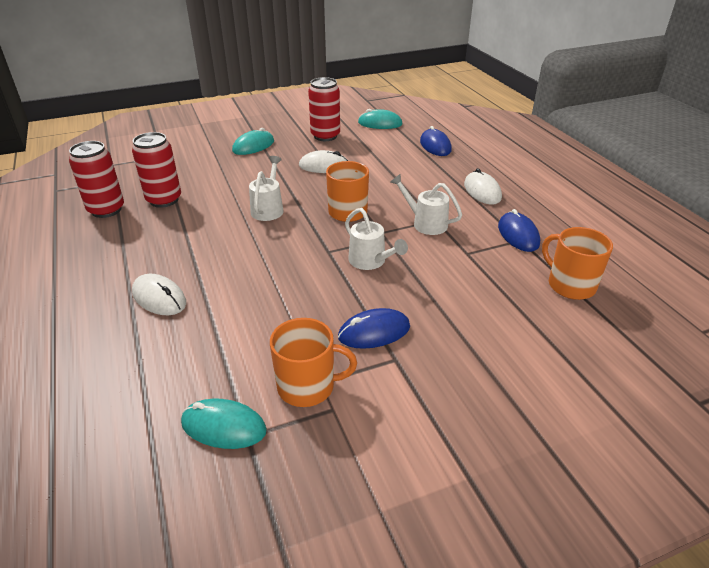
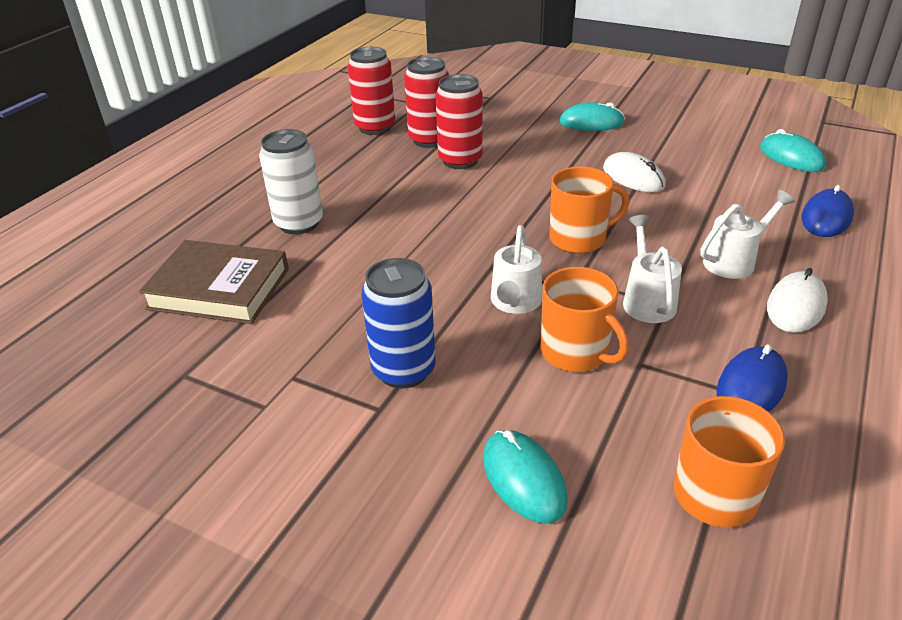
camera: 50 degrees right, 0 degrees up
(159, 298) = (299, 223): white mouse -> white can
(173, 372) = (219, 289): none -> brown book
(223, 426) = (182, 355): turquoise mouse -> turquoise mouse (523, 479)
(268, 208) = (504, 193): white watering can -> white watering can (735, 260)
(308, 386) = (278, 373): orange mug -> orange mug (576, 352)
(325, 136) = (691, 144): red can -> red can (460, 160)
(374, 332) = (403, 370): blue mouse -> blue can

